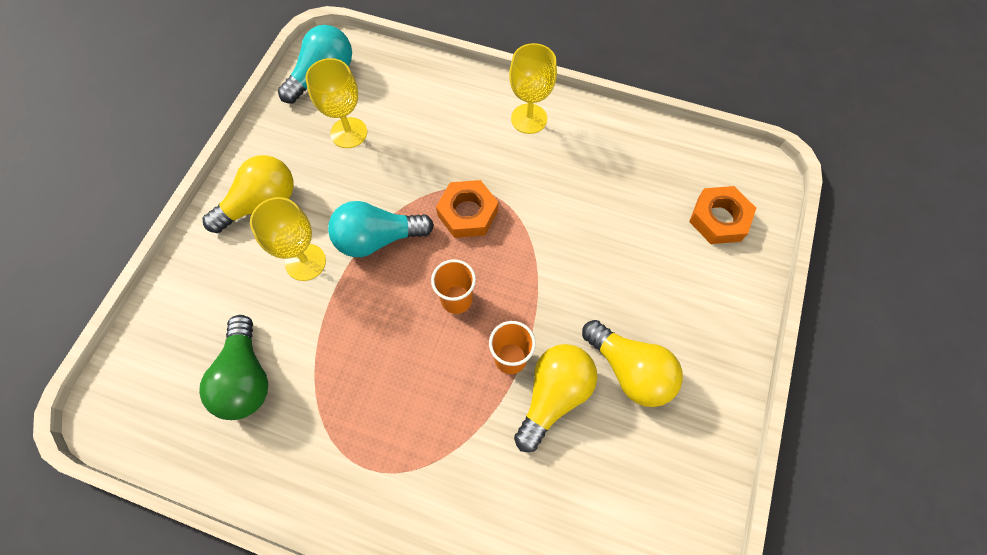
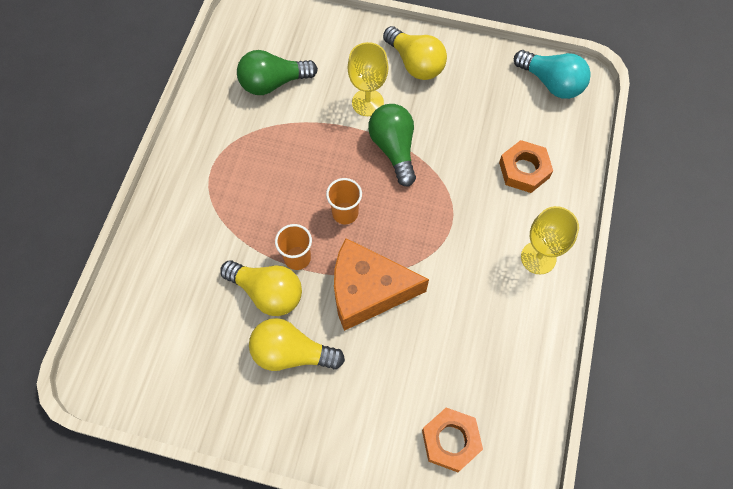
camera: 85 degrees right, 0 degrees up
(348, 133) = (494, 112): yellow goblet -> none
(377, 239) = (394, 149): turquoise light bulb -> green light bulb
(467, 213) = (427, 214): orange nut -> orange nut (524, 170)
(556, 282) = (367, 290): none -> orange cheese
(630, 370) = (291, 353): yellow light bulb -> yellow light bulb turned 60 degrees clockwise

